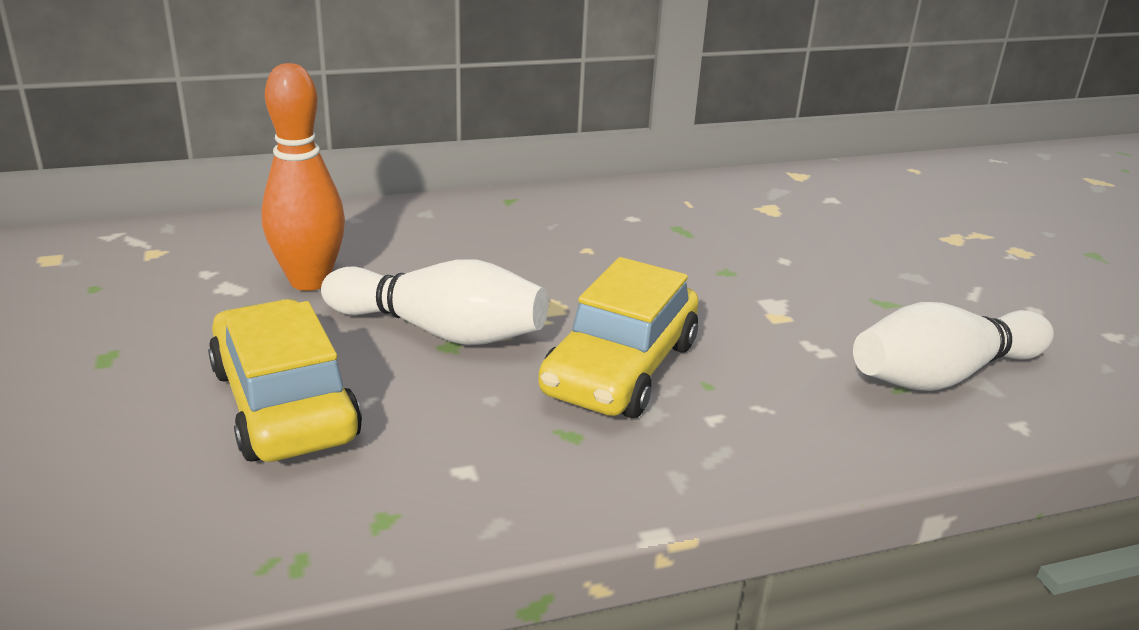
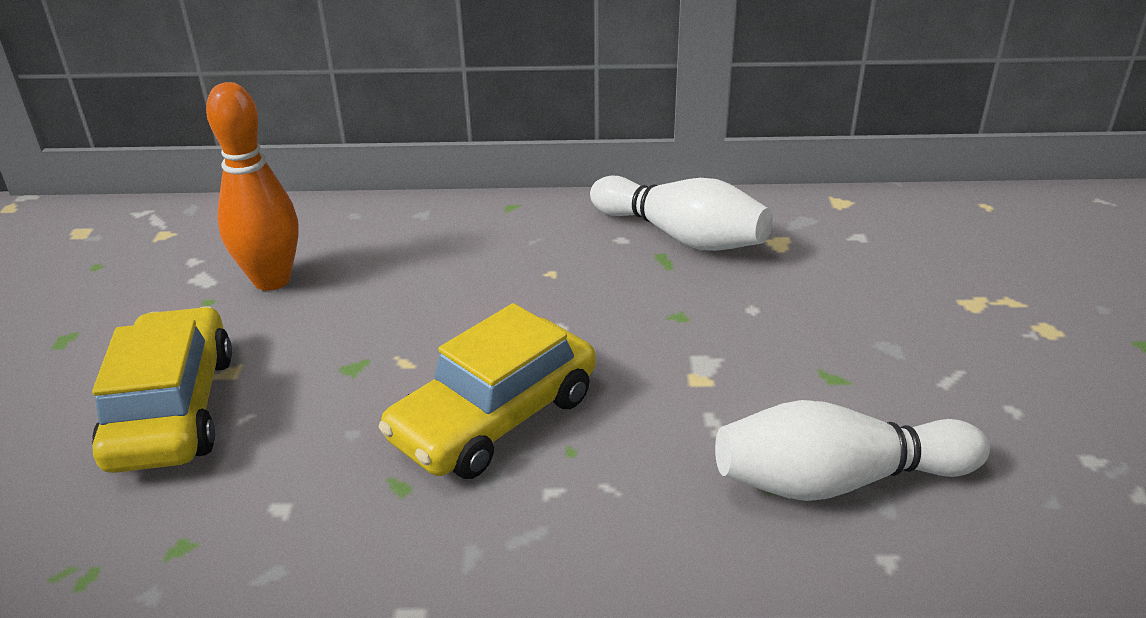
camera: 20 degrees right, 5 degrees up
(440, 331) = (352, 351): white bowling pin -> white bowling pin (681, 236)

